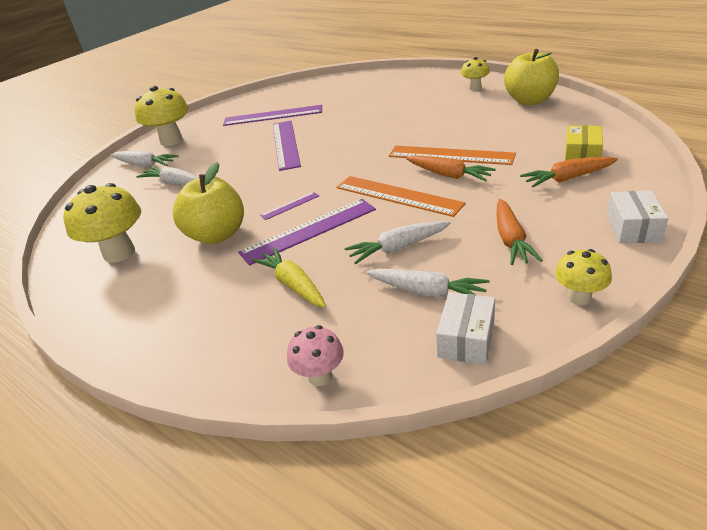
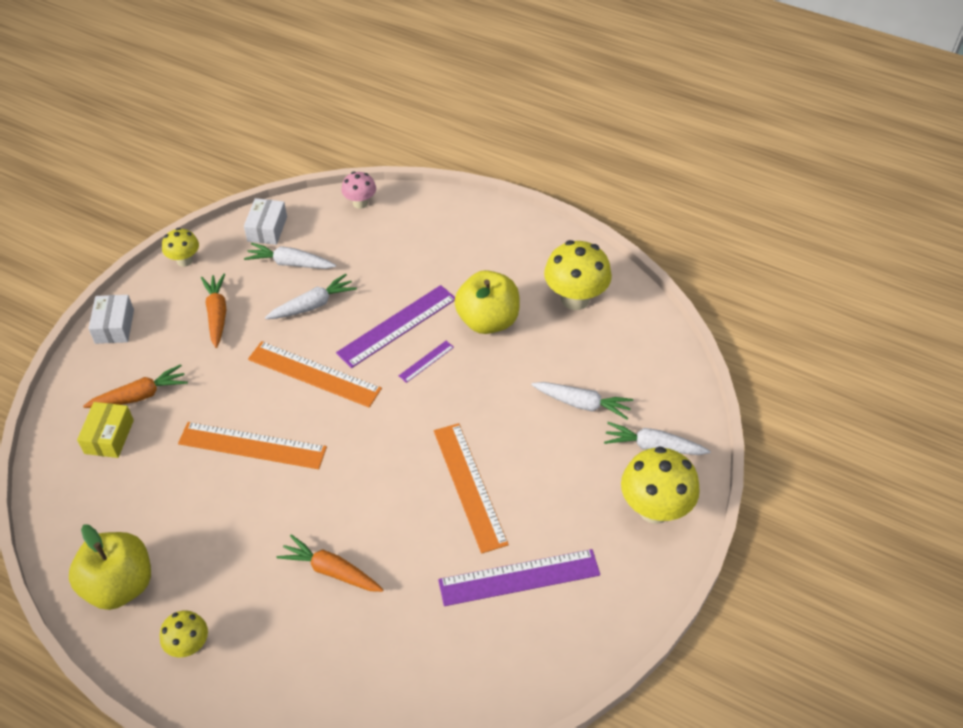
camera: 165 degrees right, 15 degrees up
(285, 144) = (469, 486): purple ruler -> orange ruler
(293, 285) = (396, 267): yellow carrot -> none
(448, 175) = (259, 407): orange carrot -> orange carrot (332, 571)

